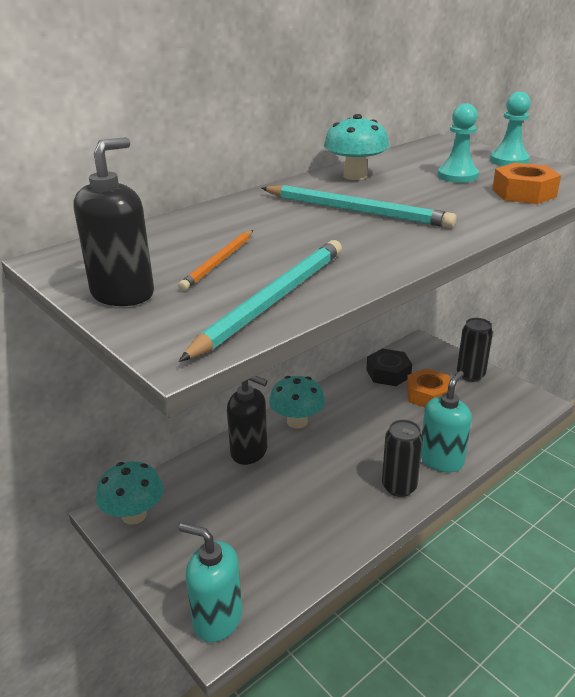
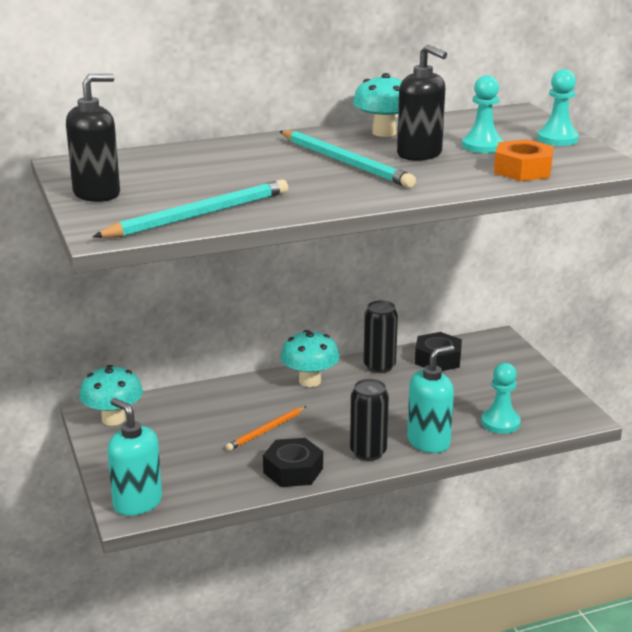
camera: 20 degrees right, 5 degrees down
(219, 262) = (187, 184): orange pencil -> orange pencil (266, 430)
(249, 452) = (246, 395): black soap dispenser -> black soap dispenser (419, 154)
(346, 528) = (293, 470): none -> black nut
(428, 395) = (464, 386): orange nut -> none
(470, 375) = (527, 378): black can -> black can (379, 366)
(483, 424) = (500, 423): none -> turquoise pawn

